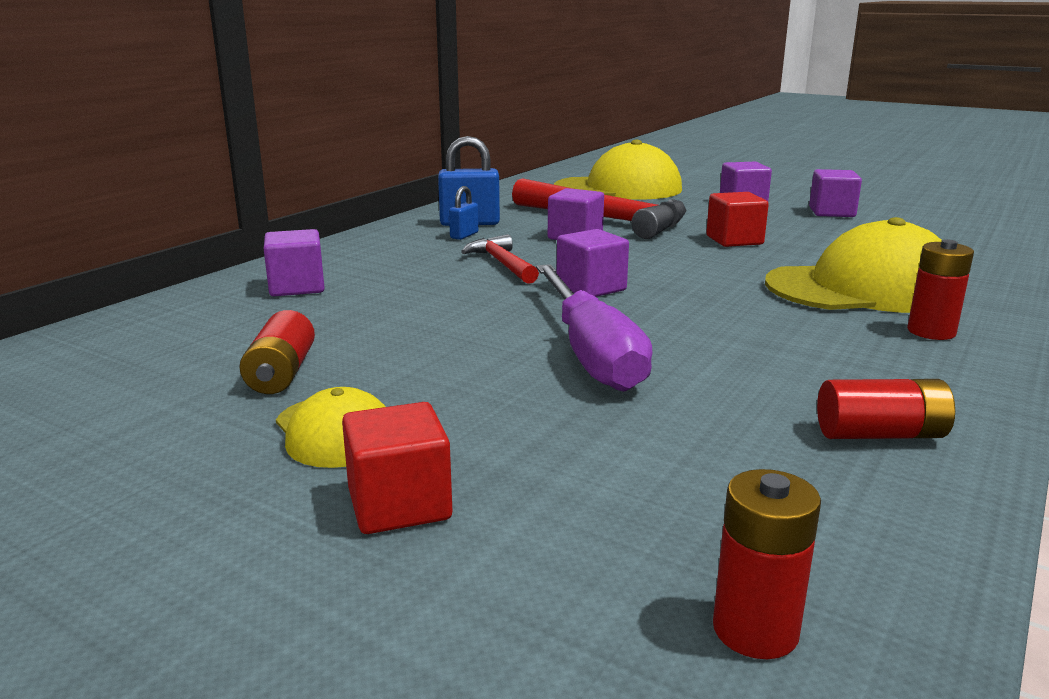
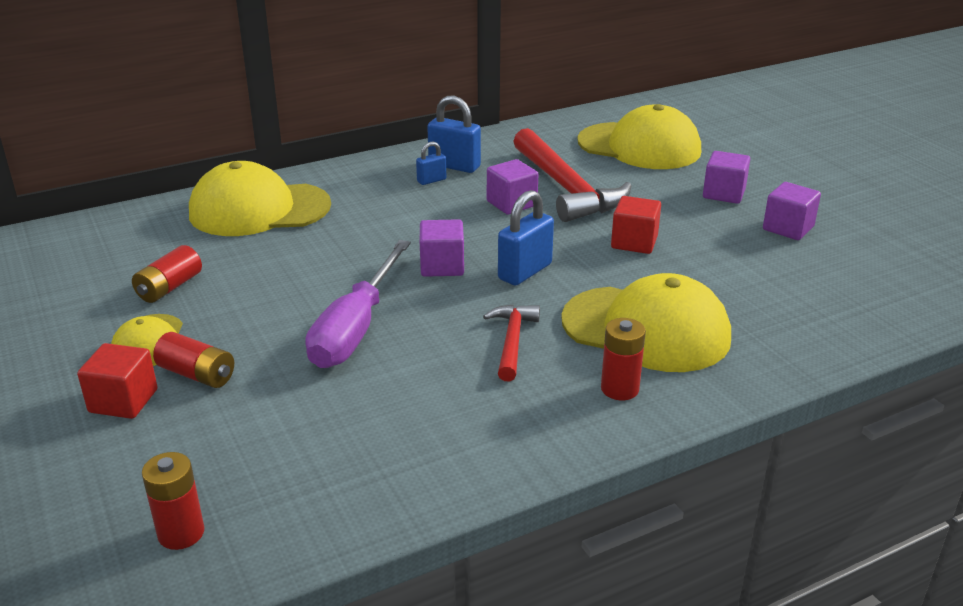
camera: 30 degrees right, 10 degrees up
(297, 287) = (259, 209): purple cube -> yellow cap
(502, 264) = (416, 221): red hammer -> red hammer (512, 341)
(679, 276) = (525, 272): none -> blue padlock
(880, 434) = (428, 456): red battery -> red battery (197, 374)

